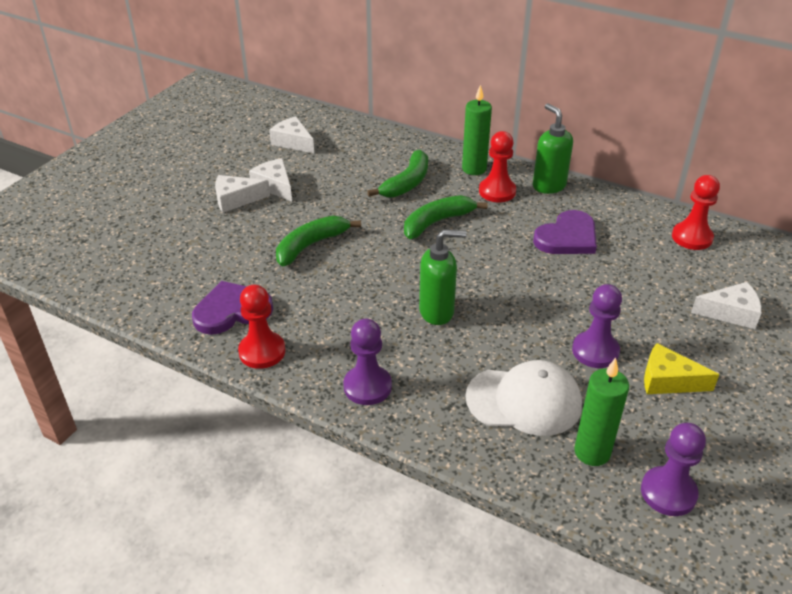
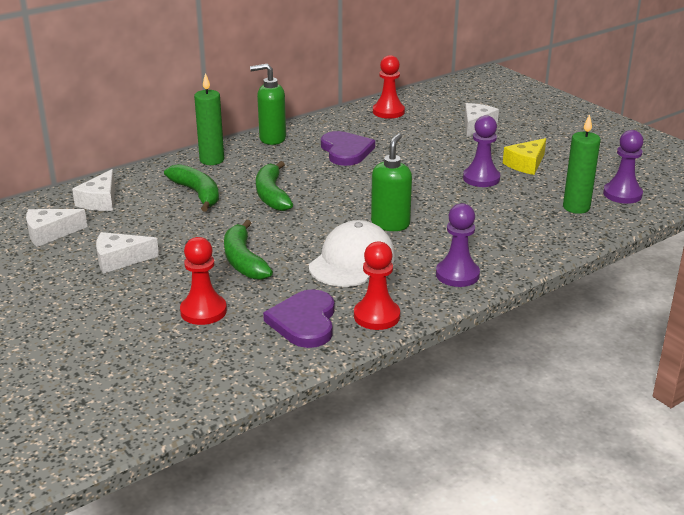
camera: 65 degrees left, 10 degrees down
(236, 199) = (118, 286): white cheese -> white cheese (100, 201)
(497, 191) = (256, 160): red pawn -> red pawn (203, 311)
(524, 401) = (514, 217): white cap -> white cap (352, 261)

